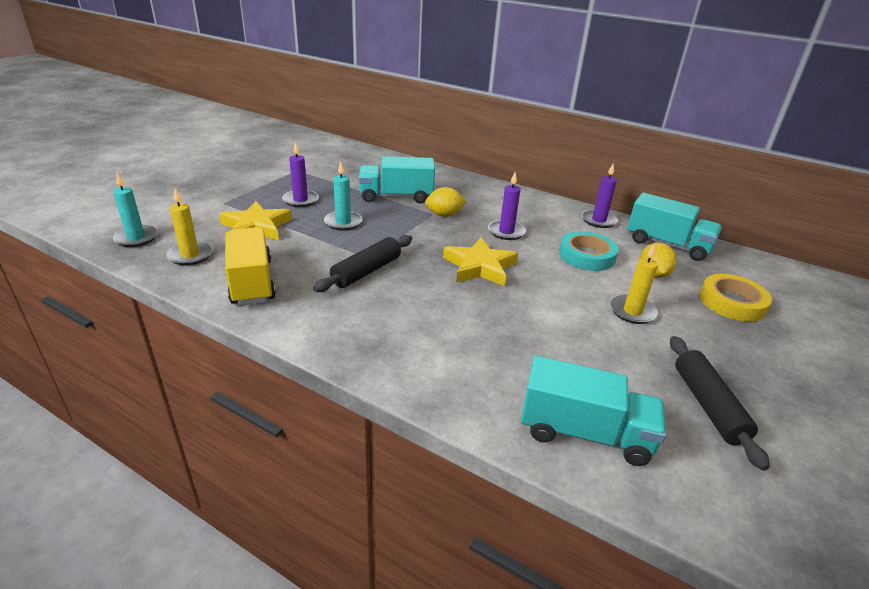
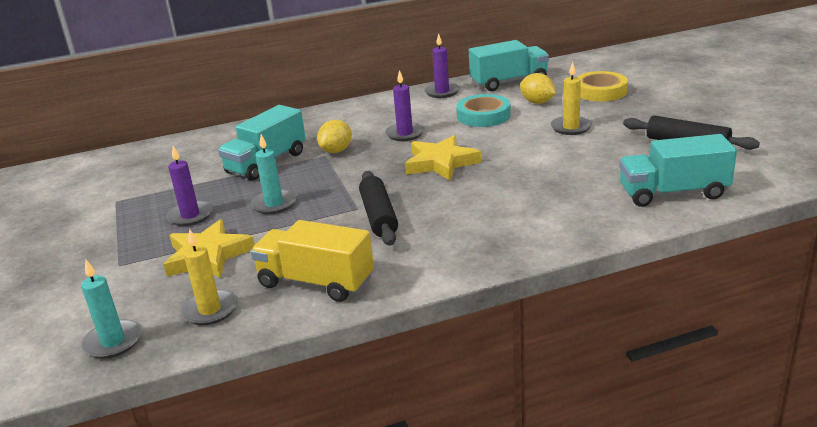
camera: 45 degrees left, 5 degrees down
(584, 433) = (673, 193): turquoise truck -> turquoise truck turned 150 degrees counterclockwise

